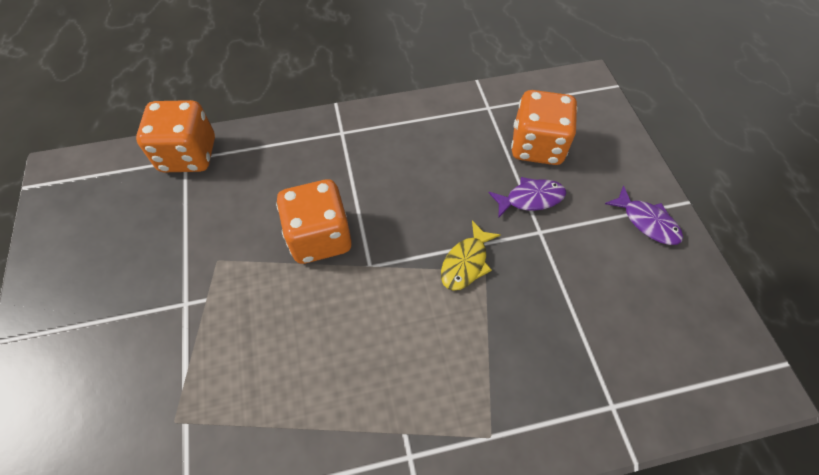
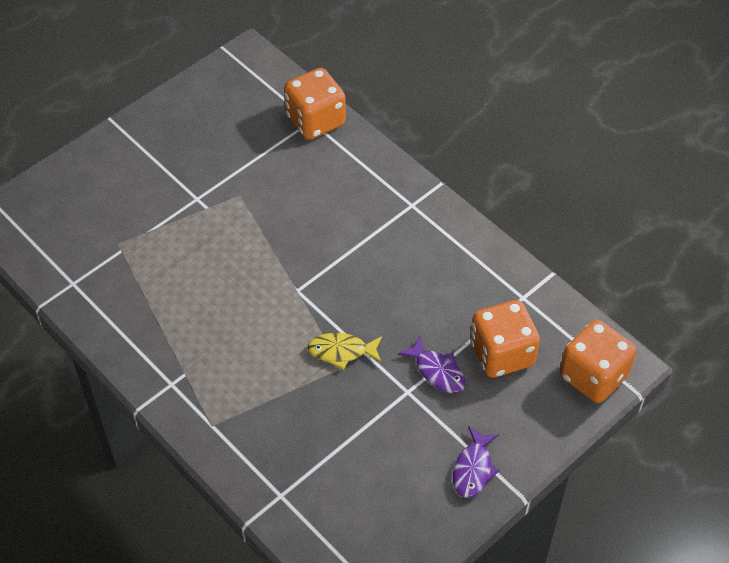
camera: 60 degrees right, 5 degrees down
(319, 237) = (300, 245): orange dice -> orange dice (593, 376)

